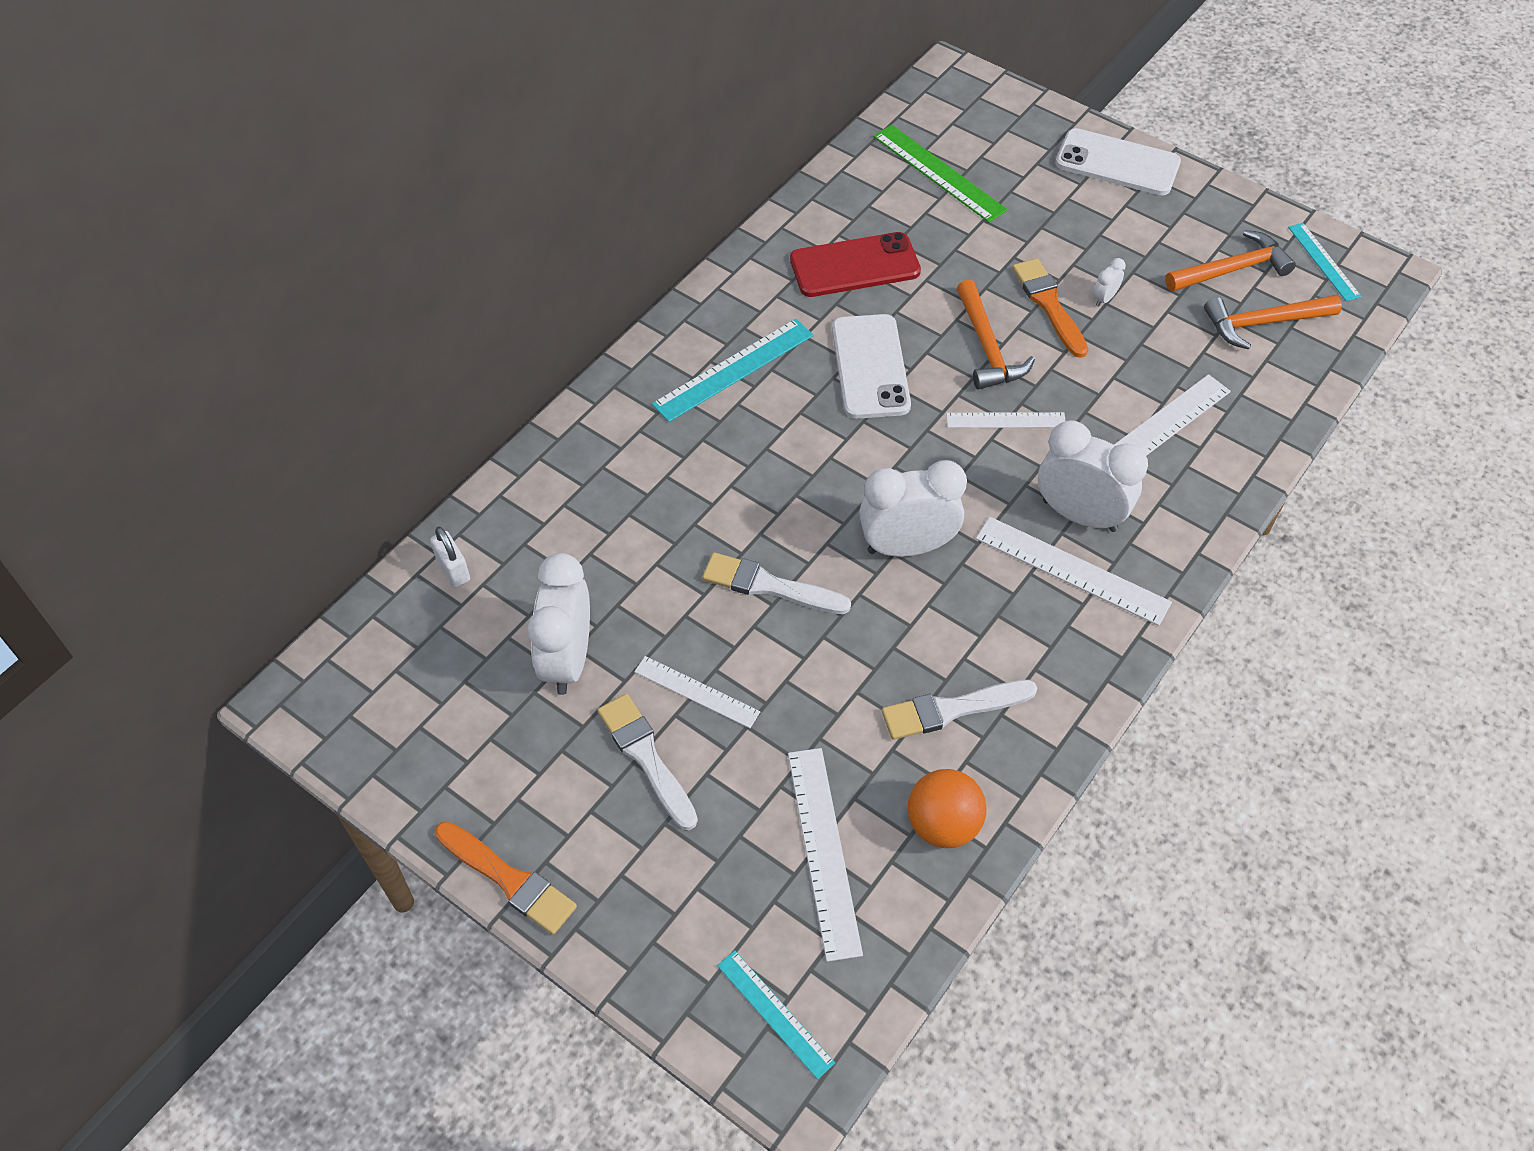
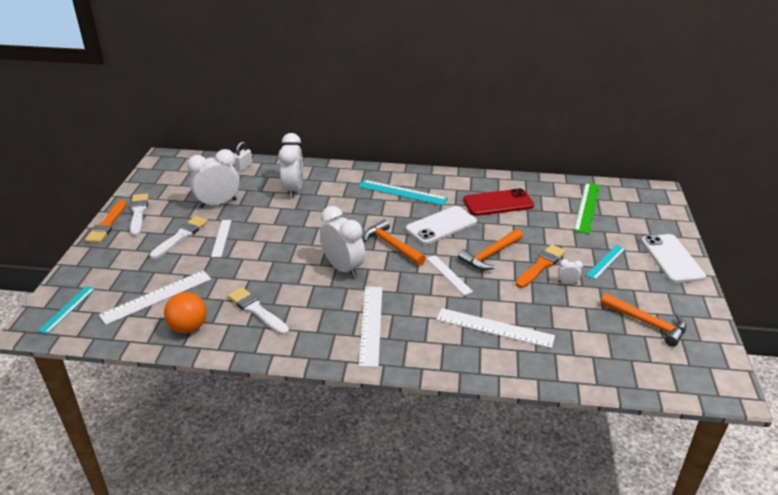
camera: 60 degrees right, 20 degrees down
(769, 586) = (290, 238): white brush -> white brush (138, 213)
(854, 266) = (498, 203): red phone -> red phone turned 60 degrees counterclockwise
(1079, 515) = (409, 317): white clock -> white clock (293, 190)
(1263, 323) = (620, 347): orange hammer -> orange hammer (391, 245)
(1323, 261) = (702, 359): turquoise ruler -> turquoise ruler (606, 262)

